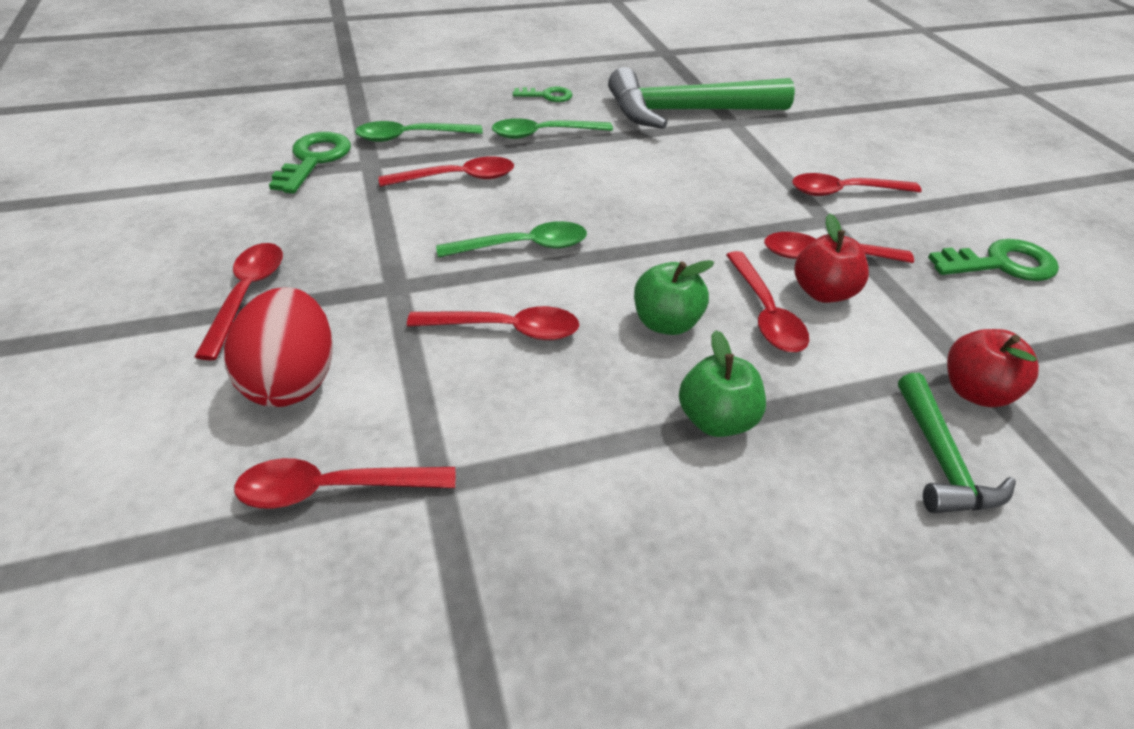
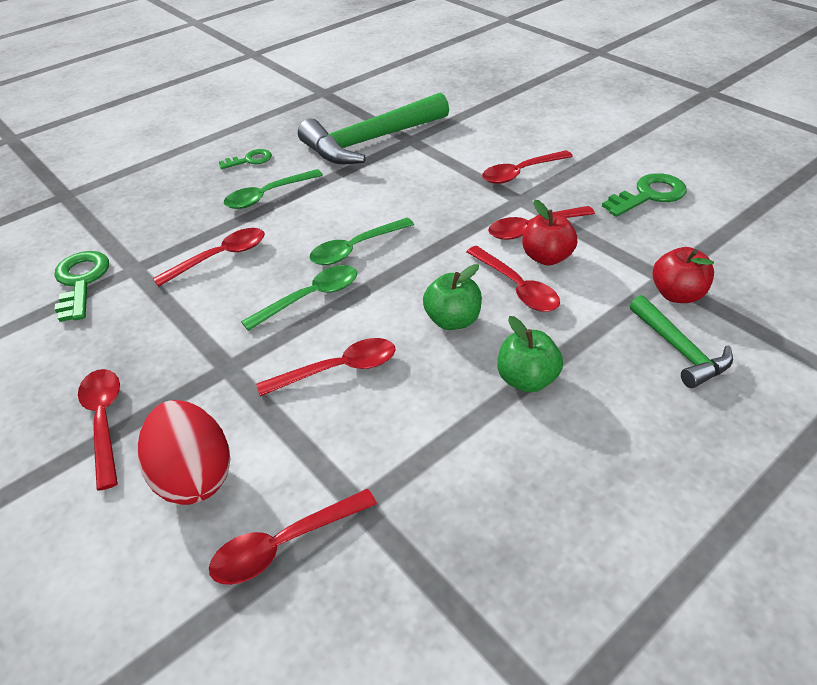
camera: 20 degrees left, 0 degrees up
(411, 137) = (155, 233): green spoon -> green spoon (355, 248)

